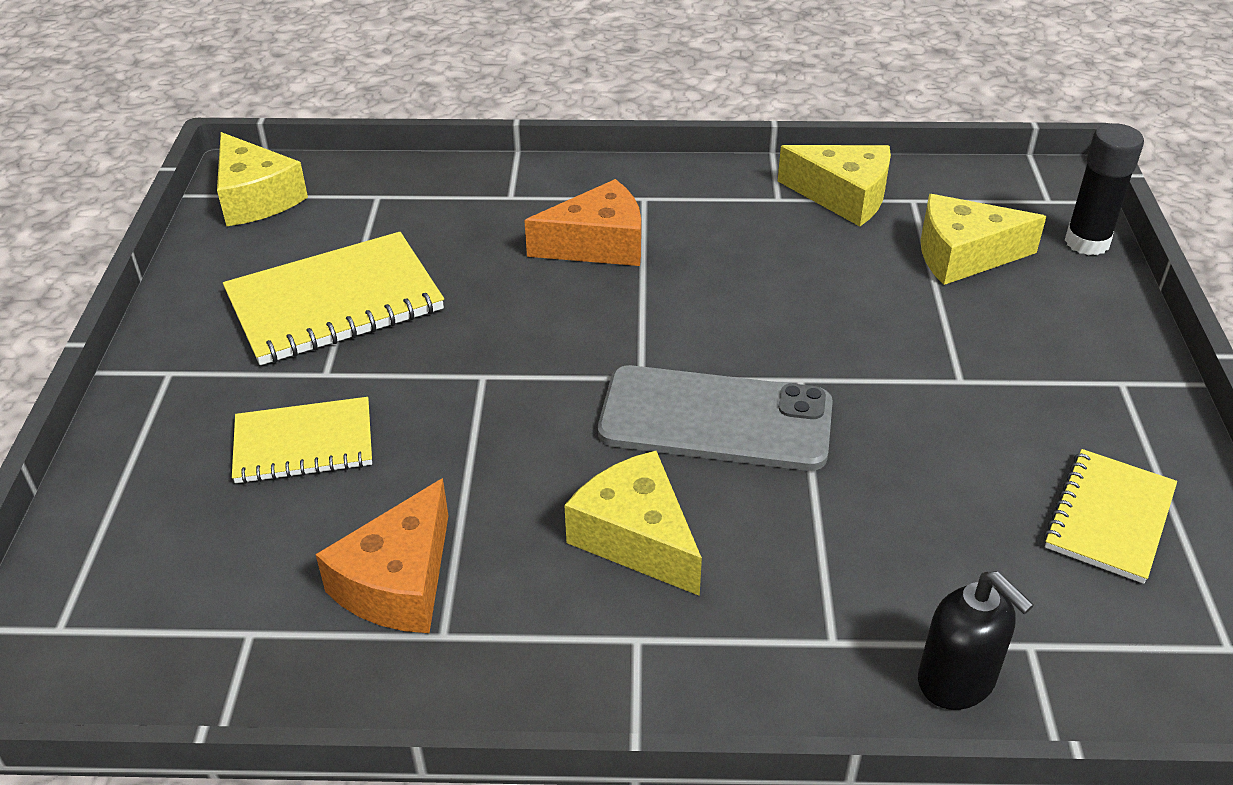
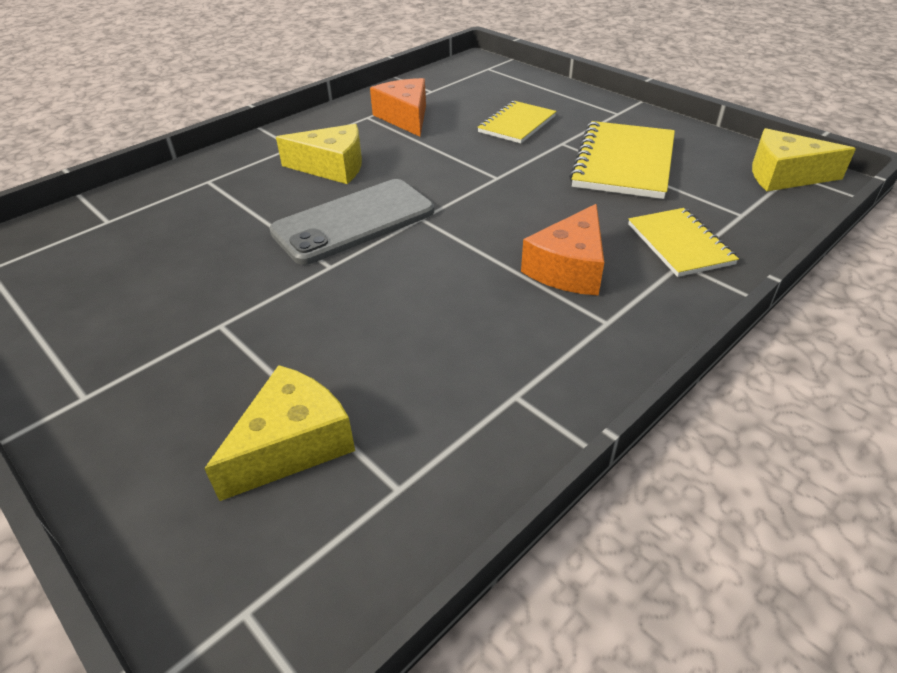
camera: 135 degrees right, 0 degrees up
(843, 196) = (465, 440): yellow cheese -> none
(957, 681) = (139, 195): black soap dispenser -> none
(1087, 242) = (166, 561): black glue stick -> none
(1109, 518) = (74, 295): yellow notebook -> yellow notebook (679, 244)

